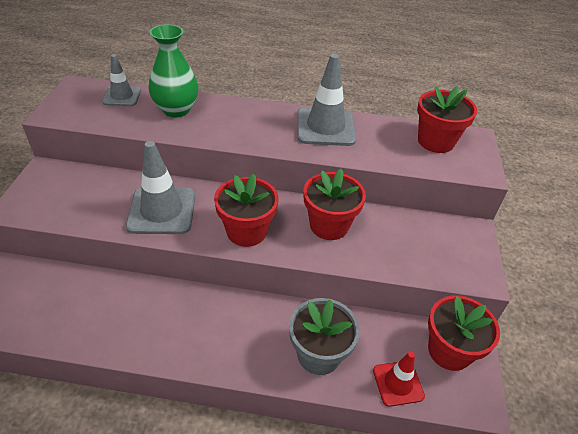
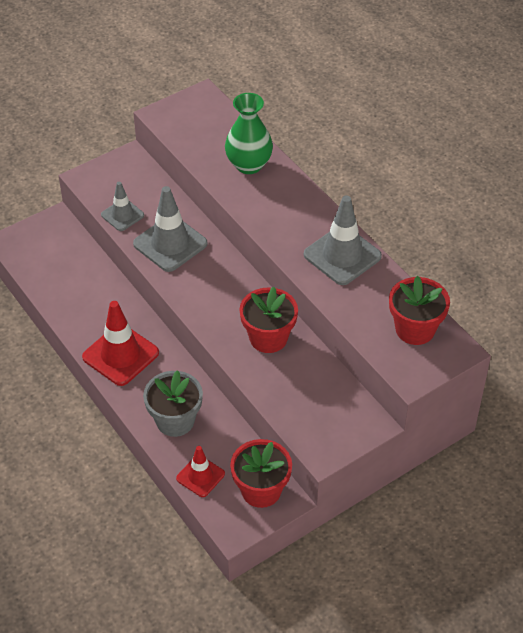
camera: 50 degrees right, 5 degrees up
(122, 96) = (224, 126): grey traffic cone -> grey traffic cone (122, 215)
(204, 338) = (120, 355): none -> red traffic cone
(246, 231) = (206, 299): red flower pot -> none

